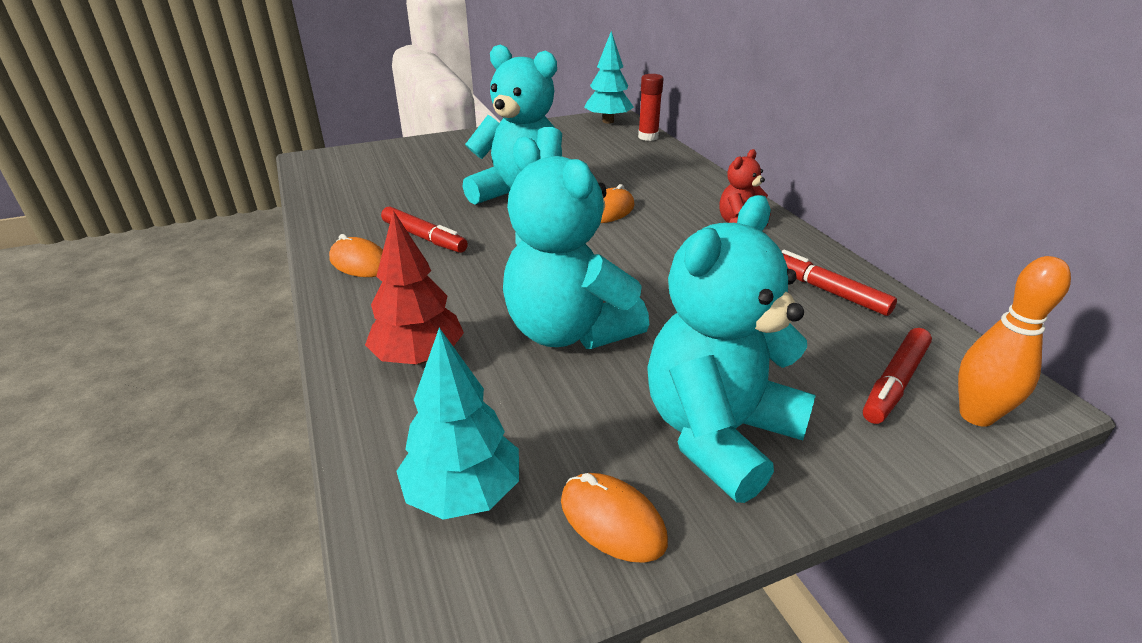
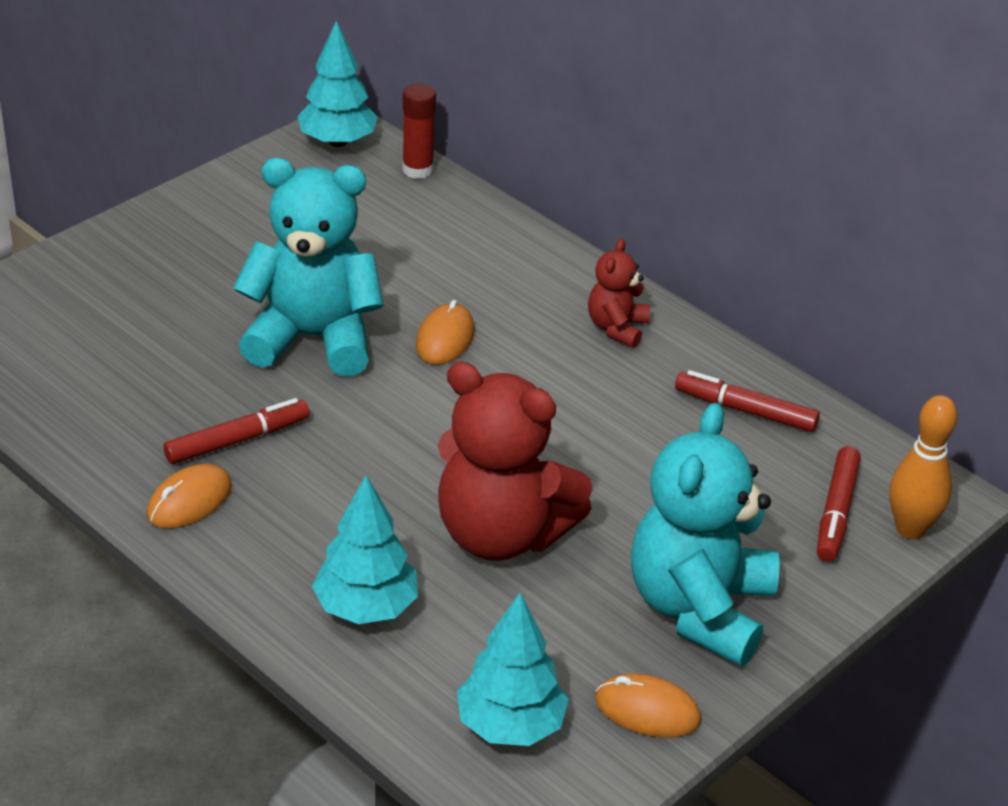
camera: 25 degrees left, 5 degrees up
(360, 263) = (189, 501): orange mouse -> orange mouse turned 60 degrees counterclockwise
(419, 357) = (366, 608): red tree -> turquoise tree
(424, 237) = (236, 440): red marker -> red marker turned 45 degrees counterclockwise
(568, 331) = (501, 534): turquoise teddy bear -> red teddy bear

